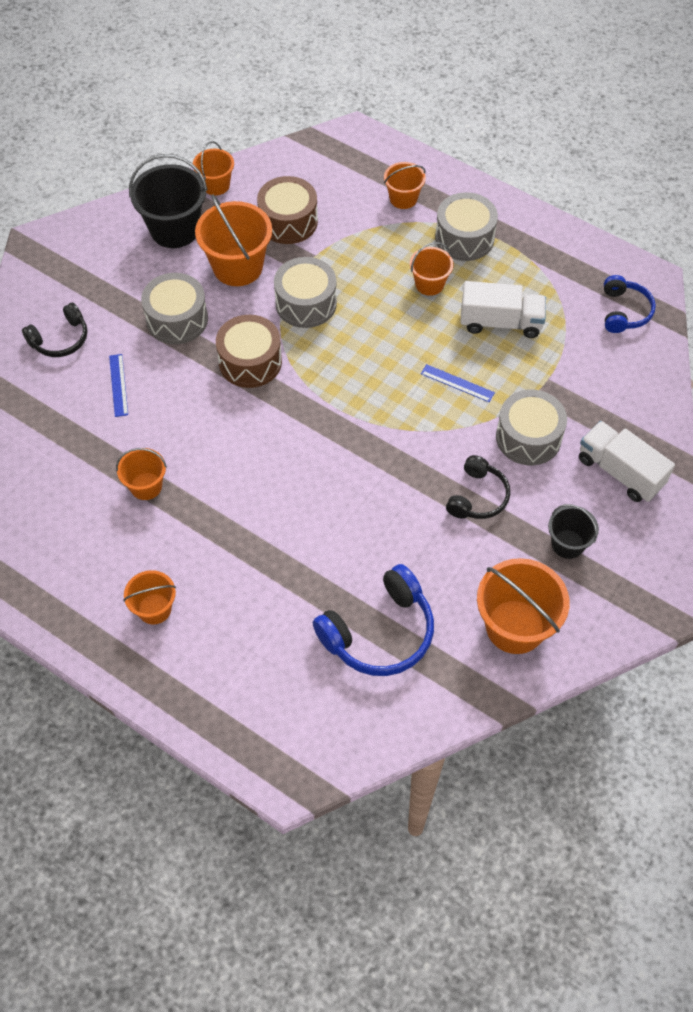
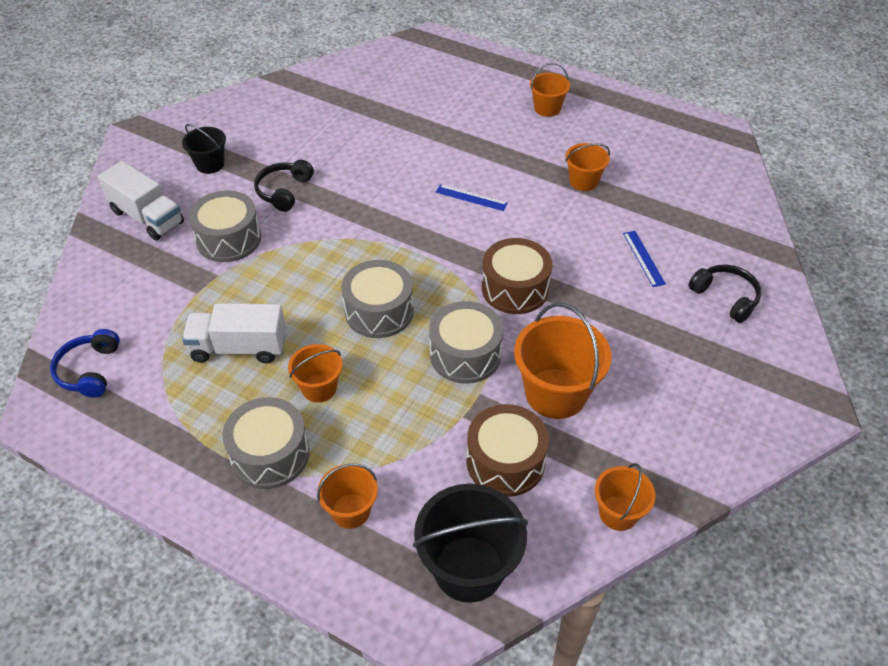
camera: 175 degrees right, 10 degrees down
(60, 339) = (725, 297): black headphones -> black headphones turned 90 degrees clockwise
(174, 229) = (651, 439): black bucket -> black bucket (468, 568)
(177, 319) = (607, 326): grey drum -> grey drum (379, 311)
(379, 632) = (370, 106): blue headphones -> none
(457, 383) = (294, 282): blue ruler -> blue ruler (471, 197)
(515, 626) = (264, 114): orange bucket -> none

